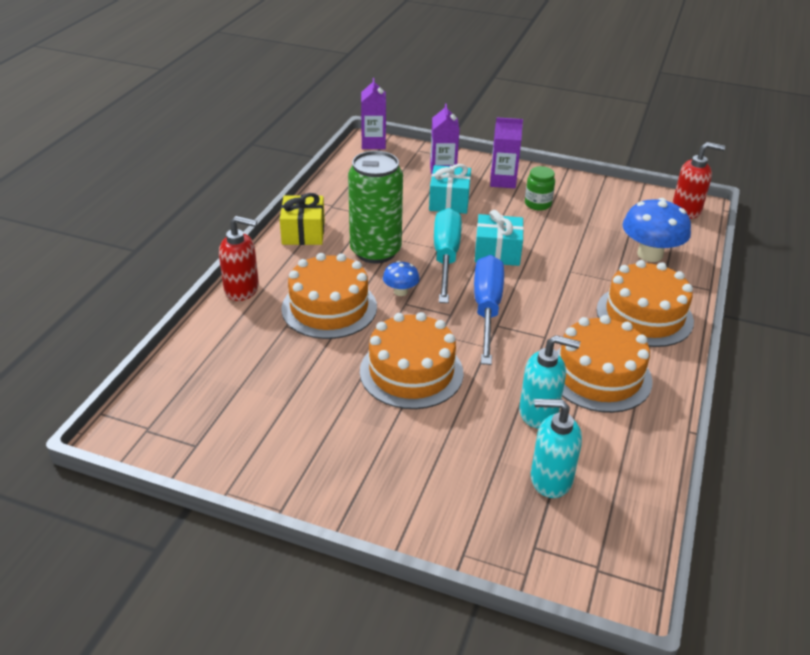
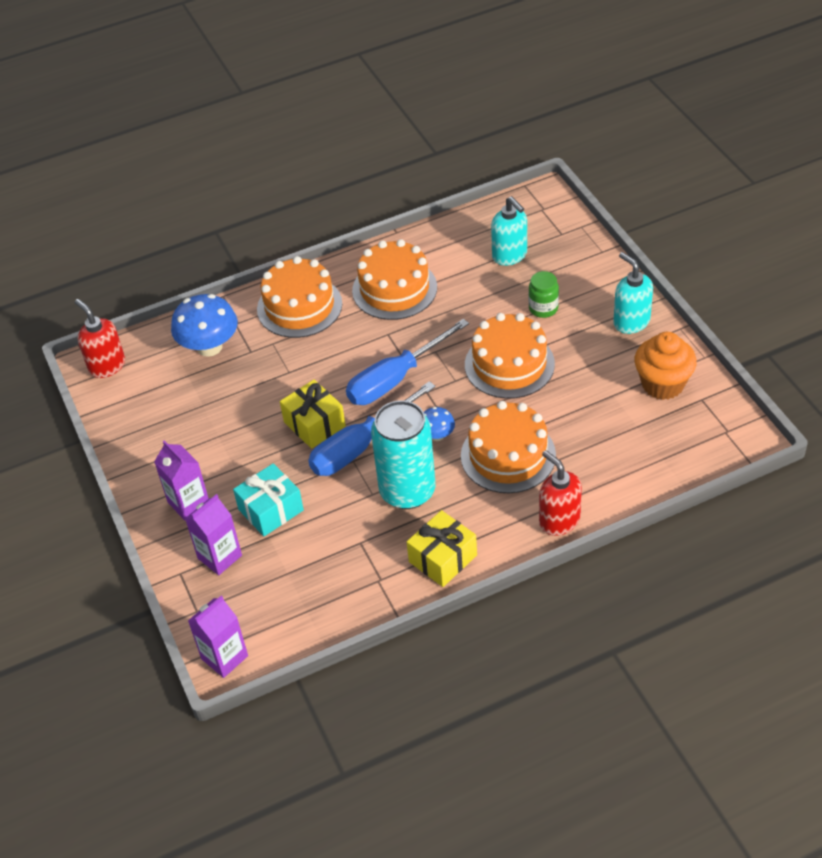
camera: 130 degrees left, 10 degrees up
(248, 437) = (662, 384): none -> orange cupcake
(375, 251) = (407, 491): green can -> turquoise can
(446, 257) = (360, 446): turquoise screwdriver -> blue screwdriver
(497, 252) = (314, 424): turquoise gift -> yellow gift
(538, 204) = (204, 453): green jar -> green jar (543, 308)
(539, 413) = (465, 291): turquoise soap dispenser -> turquoise soap dispenser (631, 322)

